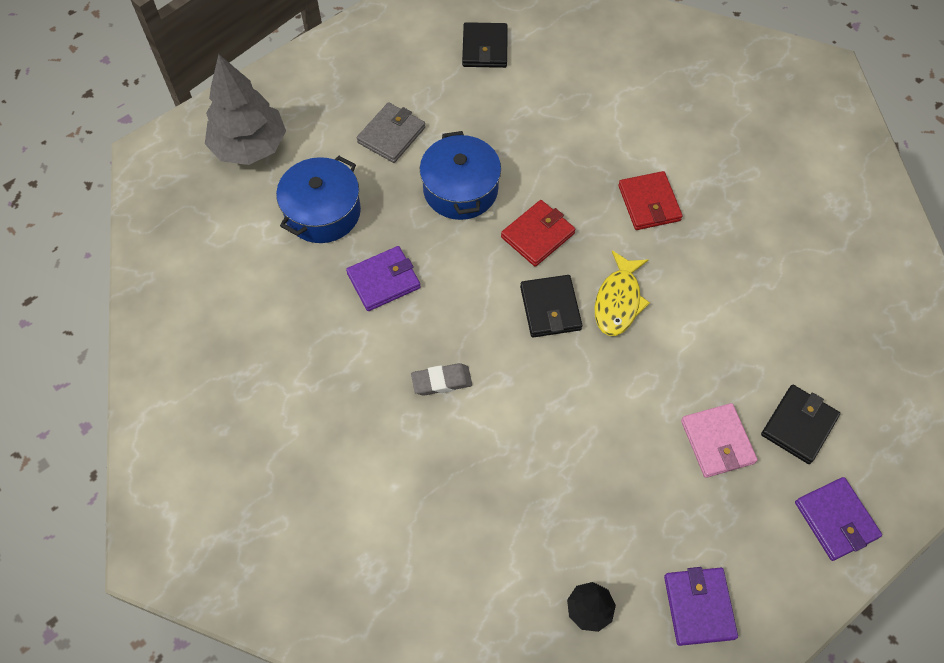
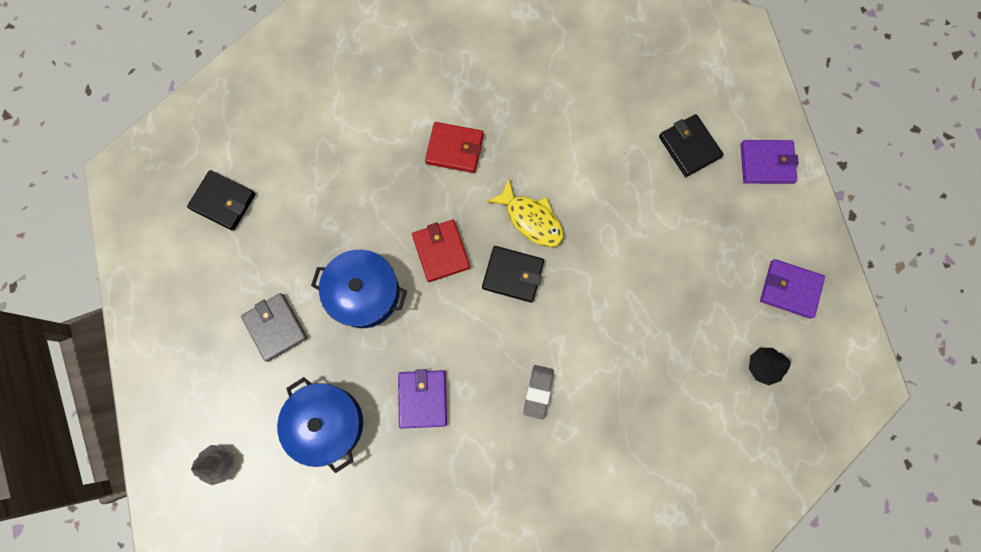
camera: 65 degrees left, 15 degrees up
(249, 147) = (219, 463): grey tree -> grey tree, size x0.48
(717, 442) = (677, 210): pink wallet -> none

